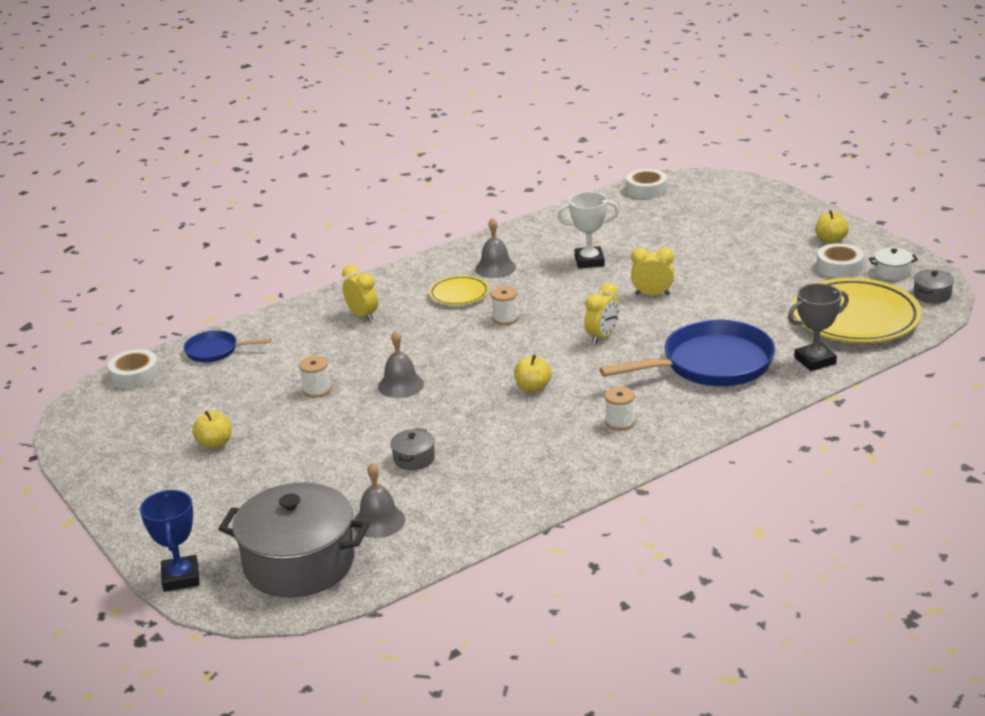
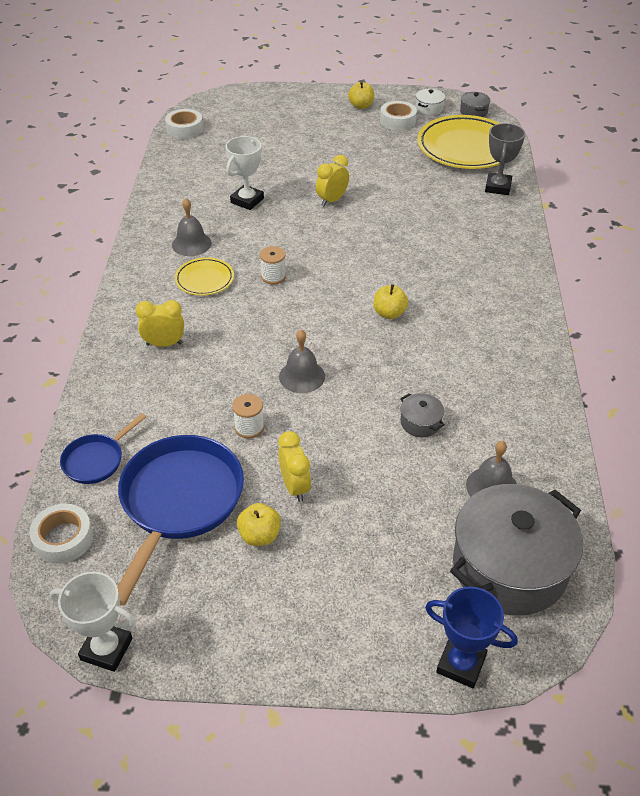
camera: 55 degrees left, 15 degrees up
(63, 435) = (106, 649): none -> white trophy
(602, 337) = (360, 249): yellow clock -> yellow clock (295, 487)
(620, 422) = (482, 299): white spool -> none
(710, 364) = (453, 225): blue pan -> blue pan (179, 502)

